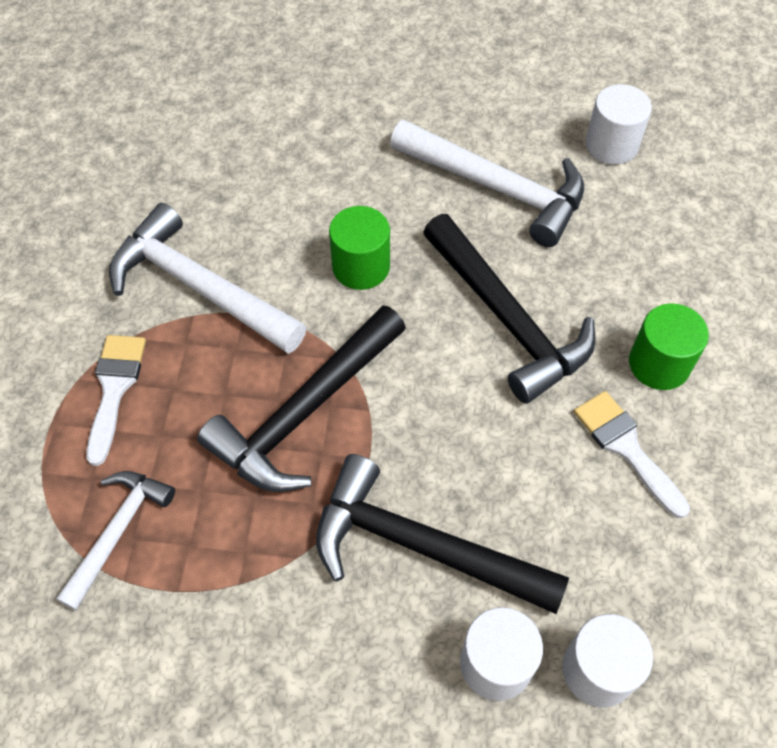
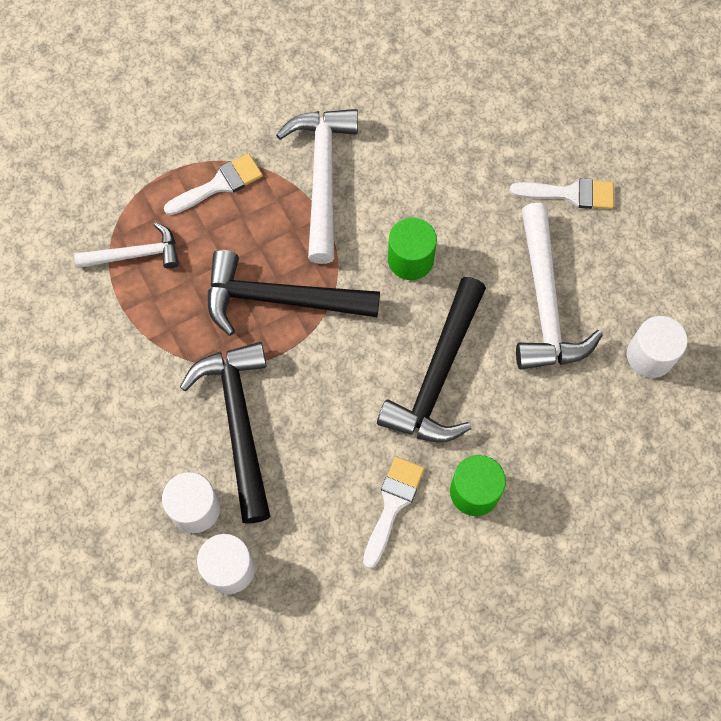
camera: 55 degrees right, 10 degrees up
(401, 105) = (570, 194): none -> white brush

